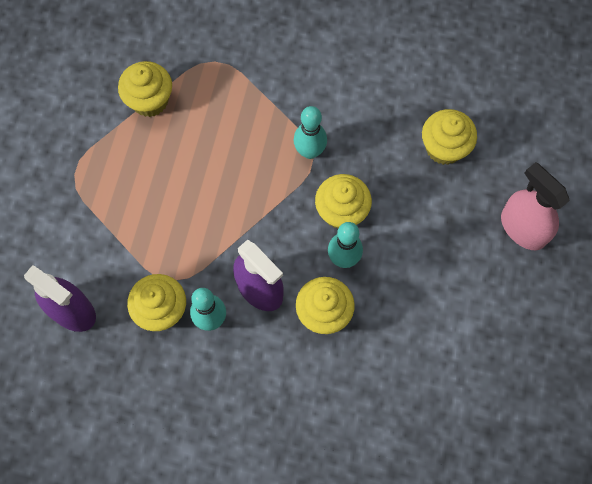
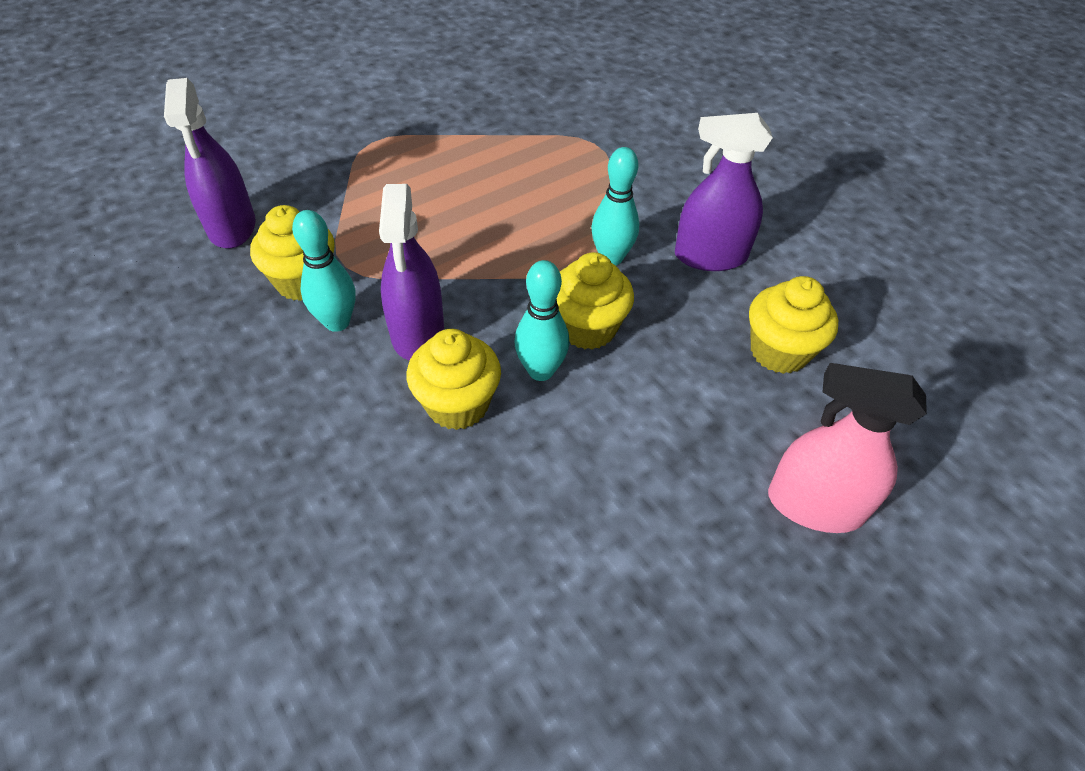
camera: 40 degrees right, 20 degrees down
(150, 101) = (500, 135): yellow cupcake -> none
(360, 106) = (710, 256): none -> purple spray bottle
(522, 228) = (814, 505): pink spray bottle -> pink spray bottle turned 75 degrees counterclockwise

